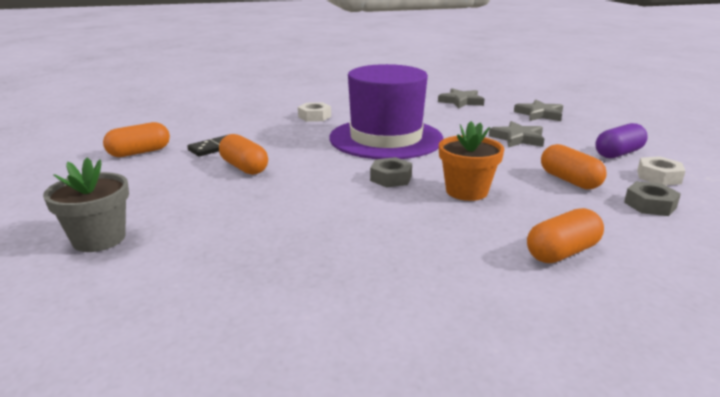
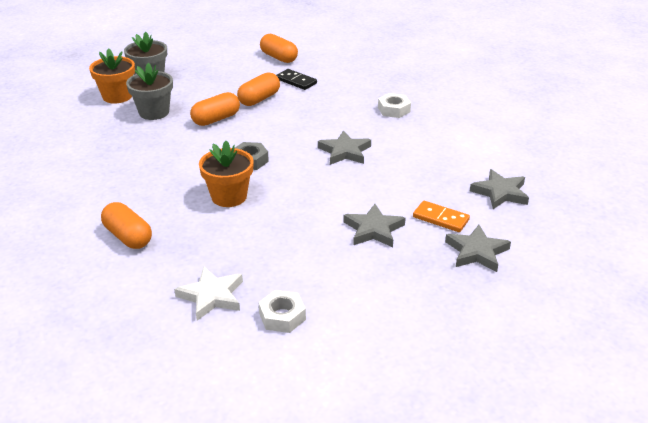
camera: 80 degrees right, 10 degrees up
(138, 269) = (117, 96): none -> orange flower pot
(226, 235) = (154, 112): none -> grey flower pot
(386, 138) = (345, 152): purple hat -> grey star
(498, 119) = (441, 218): none -> orange domino
(569, 180) = (261, 254): orange capsule -> orange capsule (216, 119)
(618, 153) = (347, 298): purple capsule -> none
(650, 205) = (212, 296): grey nut -> white star

